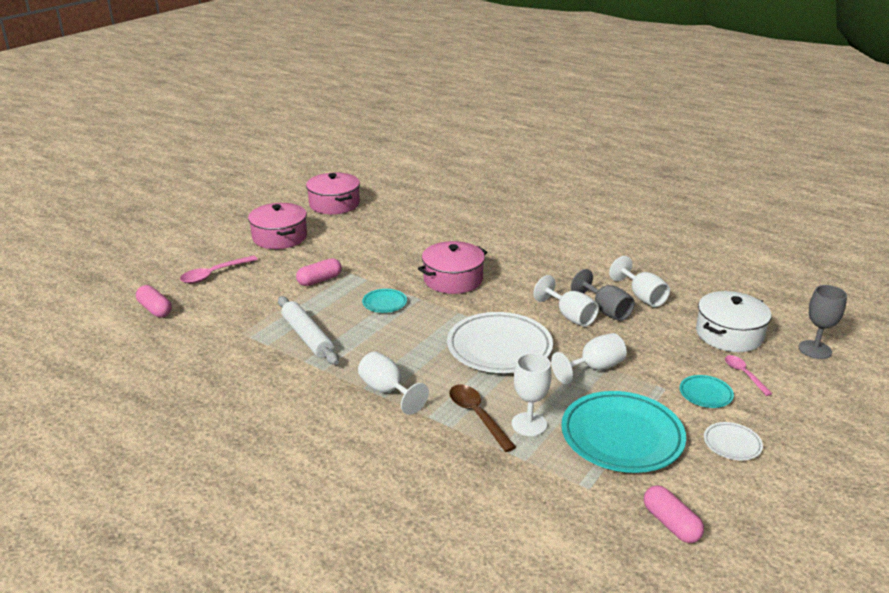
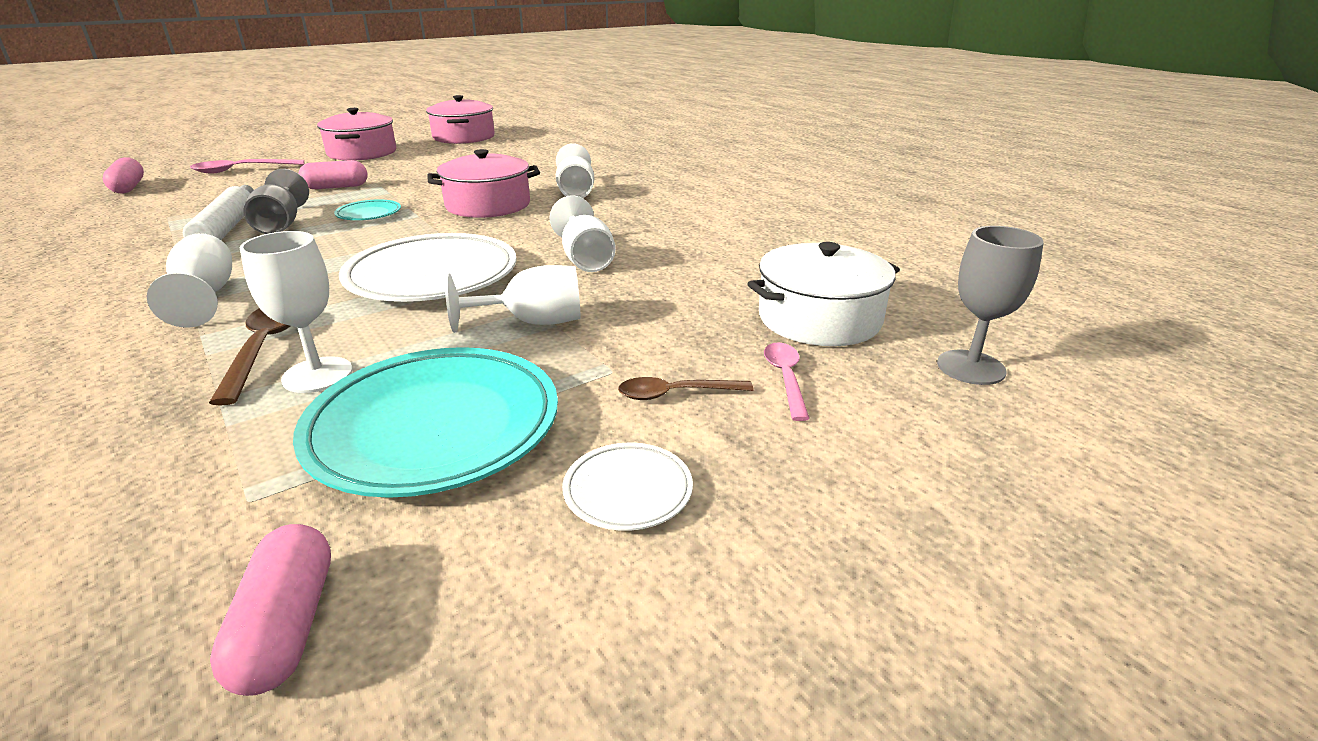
camera: 20 degrees right, 0 degrees up
(606, 310) = (648, 261): grey goblet -> grey goblet (281, 224)
(642, 297) = (724, 254): white goblet -> white goblet (575, 192)
(705, 394) = (675, 394): turquoise plate -> brown spoon

